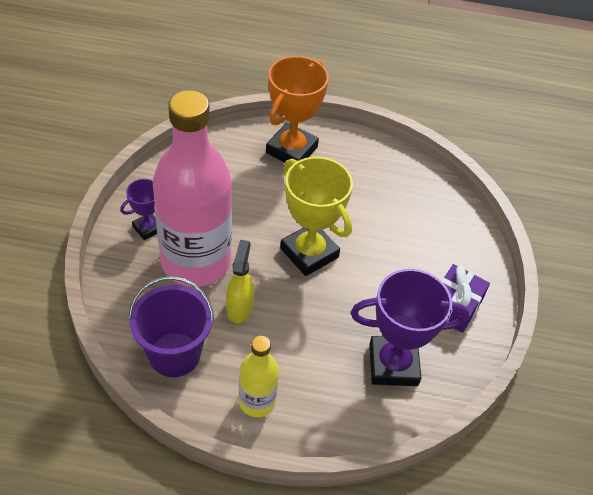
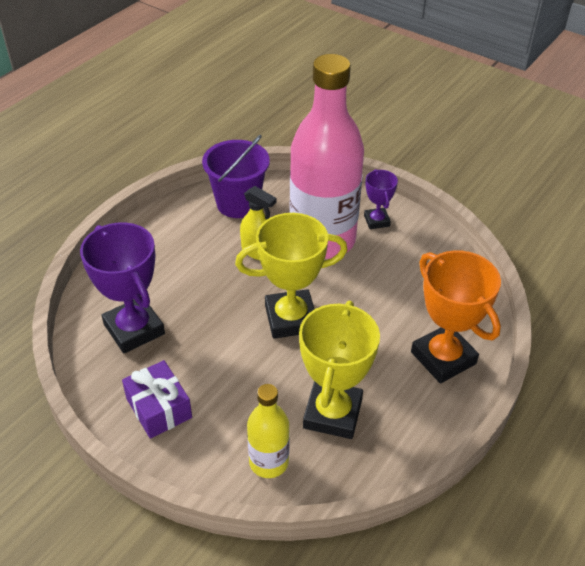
camera: 120 degrees right, 5 degrees down
(257, 401) = (166, 234): yellow bottle -> yellow bottle (269, 462)
(383, 198) = (332, 413): none -> yellow trophy
(393, 365) = (134, 329): purple trophy -> purple trophy turned 60 degrees counterclockwise

